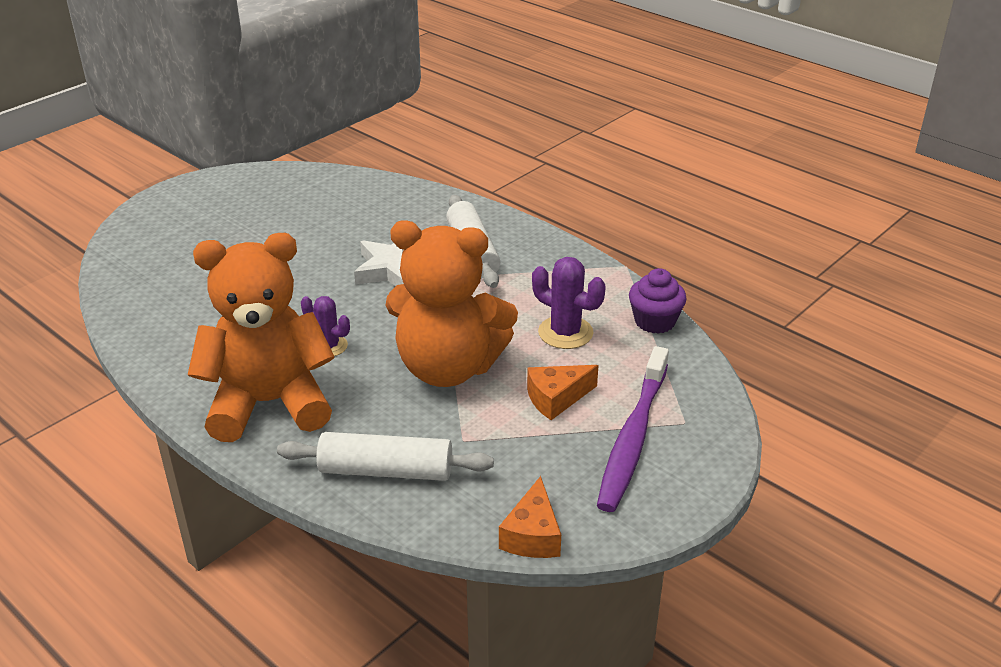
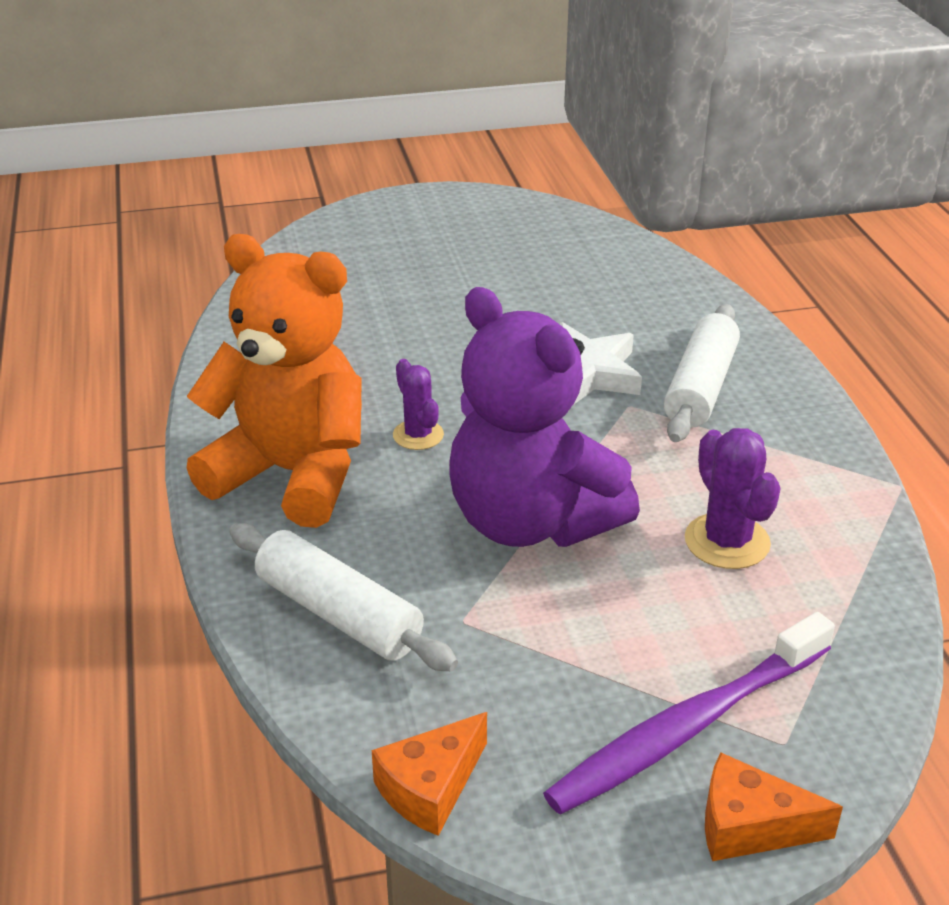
camera: 35 degrees right, 0 degrees up
(448, 368) = (531, 521): orange teddy bear -> purple teddy bear
(556, 398) = (632, 623): orange cheese -> orange cheese (750, 826)
(654, 321) = (872, 580): purple cupcake -> none

